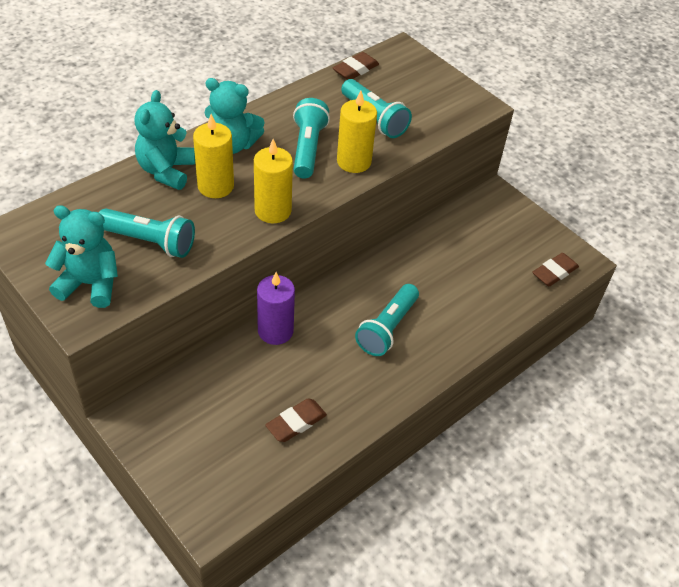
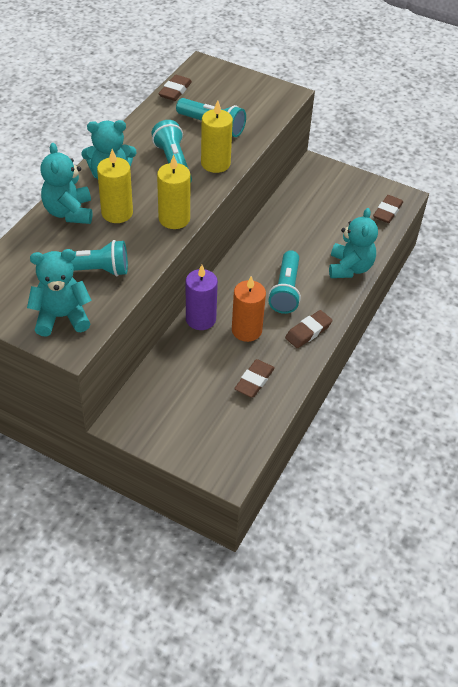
camera: 20 degrees left, 0 degrees up
(319, 360) = (246, 330): none -> orange candle
(388, 385) = (308, 331): none -> brown eraser
(475, 325) = (349, 268): none -> turquoise teddy bear

